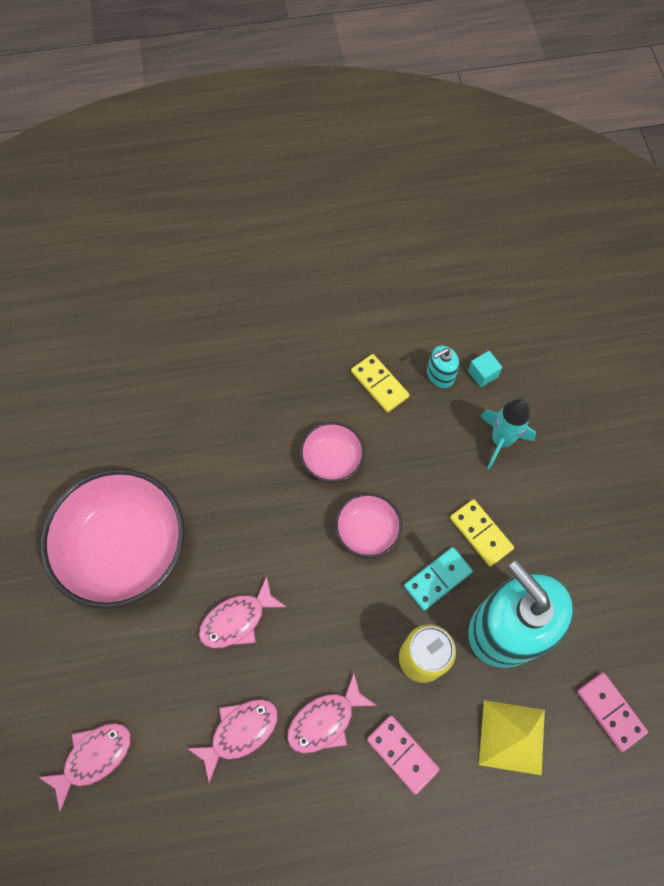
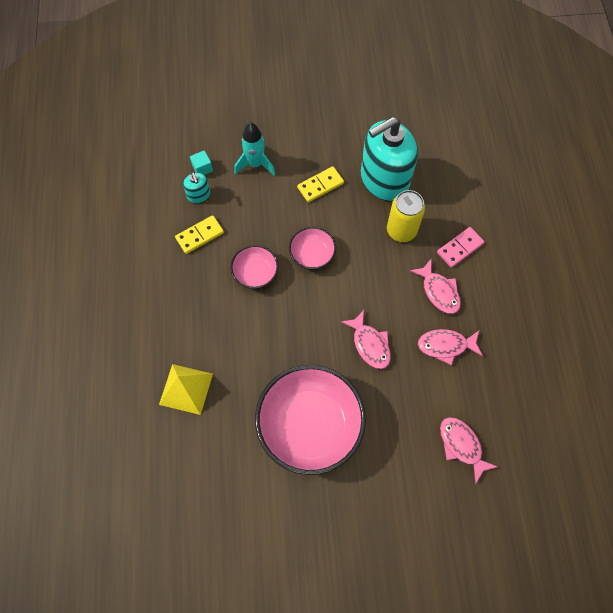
camera: 85 degrees left, 0 degrees up
(240, 732) = (445, 346): pink fish -> pink fish turned 60 degrees counterclockwise
(438, 579) = (350, 215): turquoise domino -> none
(512, 737) = (450, 186): yellow pyramid -> yellow pyramid (186, 389)
(610, 711) = (436, 133): pink domino -> none

